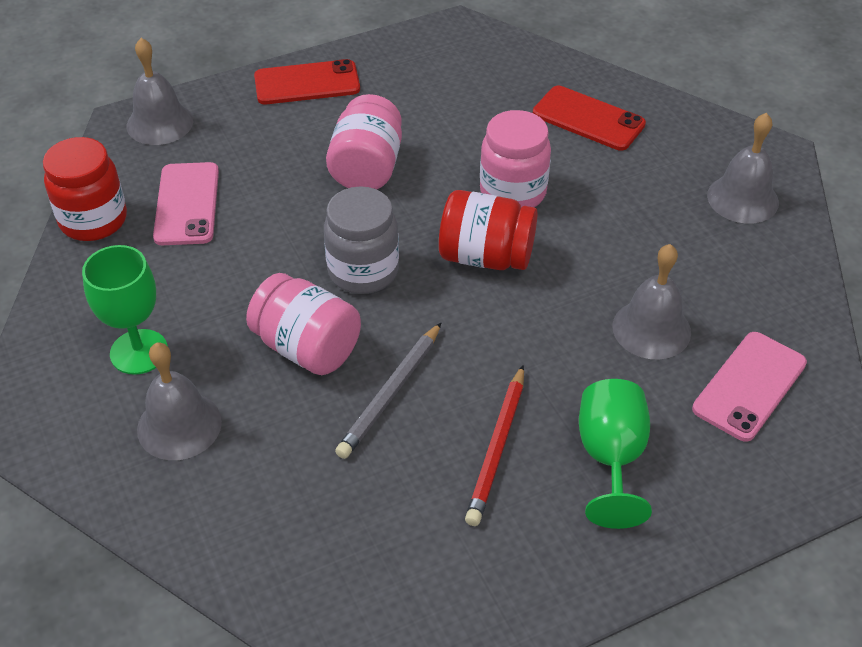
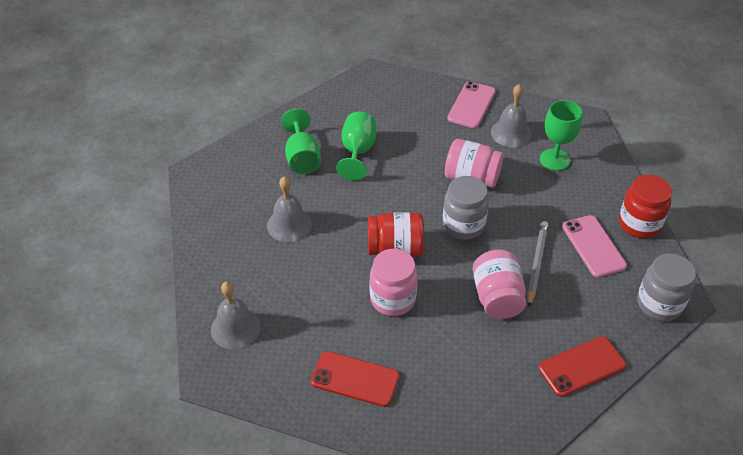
camera: 165 degrees right, 0 degrees up
(160, 123) = (659, 304): grey bell -> grey jar
(390, 393) = (418, 165): grey pencil -> grey pencil (536, 263)
(497, 448) = (357, 152): red pencil -> green goblet
(749, 386) = (234, 204): pink phone -> pink phone (471, 105)

